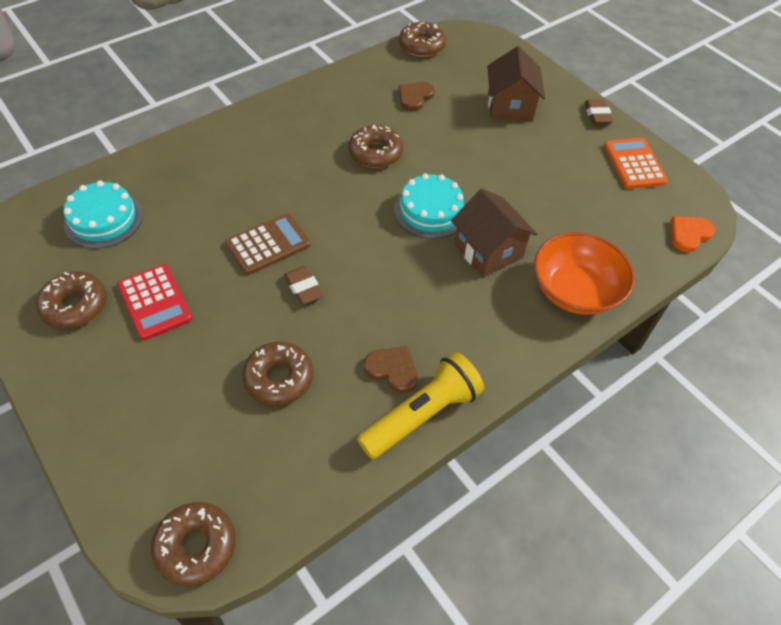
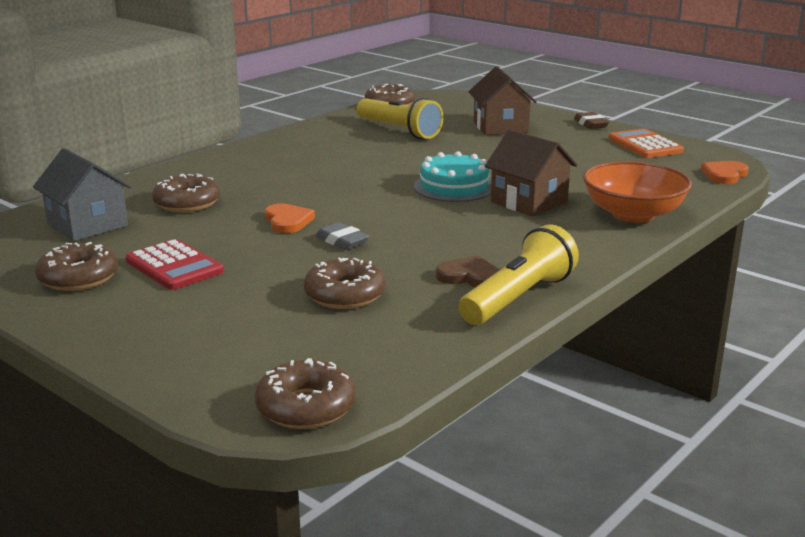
camera: 10 degrees left, 30 degrees down
(103, 219) = (87, 225): turquoise cake -> grey house
(268, 244) = (287, 221): brown calculator -> orange heart
(304, 287) = (342, 241): brown eraser -> grey eraser
(375, 153) = (376, 162): brown donut -> brown donut (187, 203)
(415, 97) = (399, 130): brown heart -> yellow flashlight

